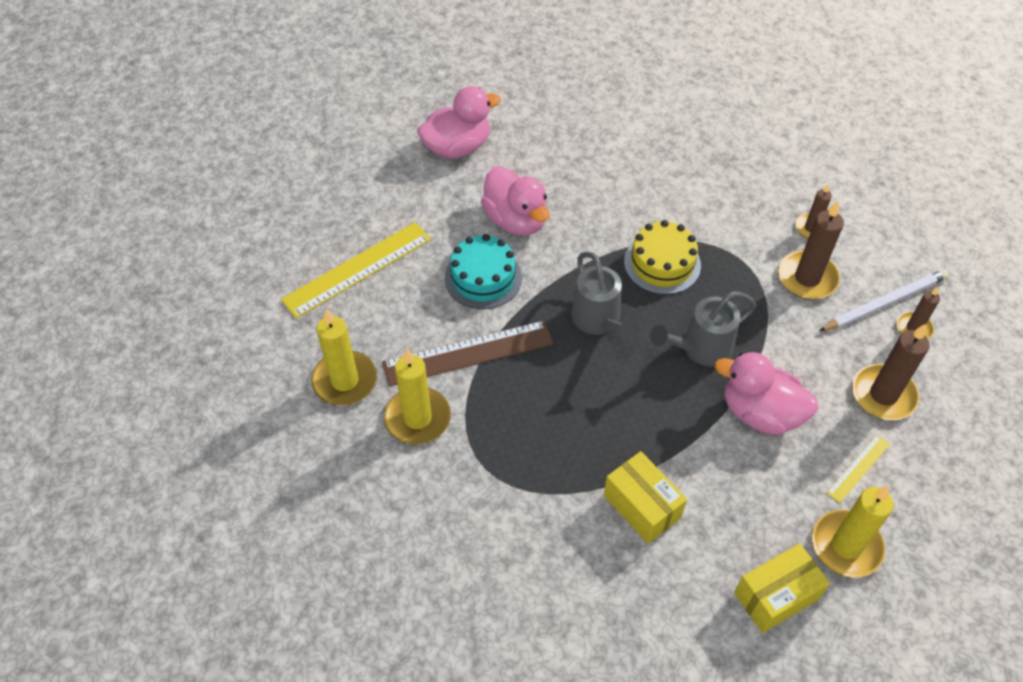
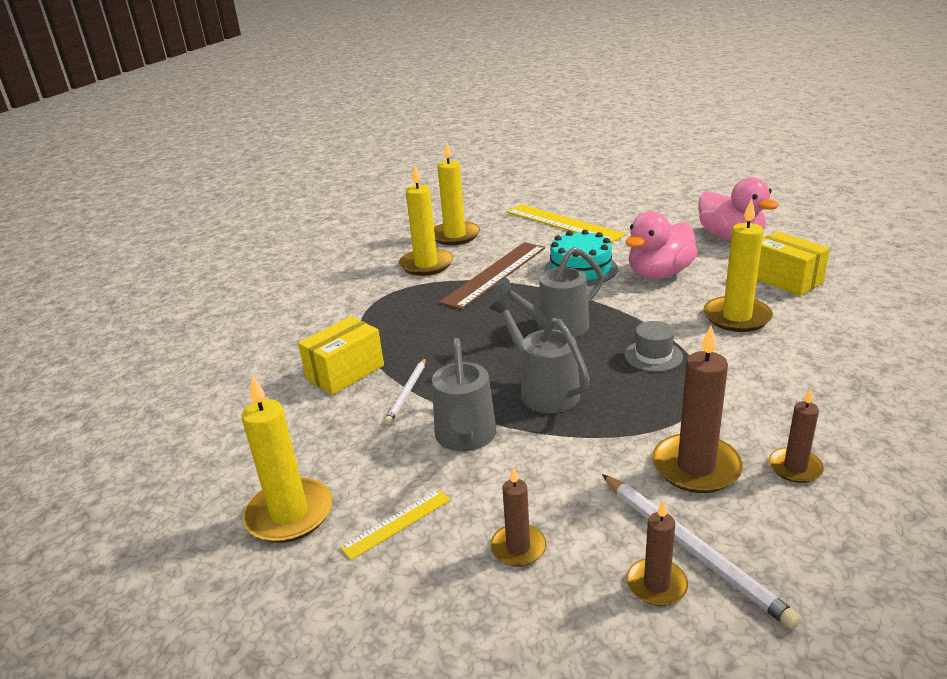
camera: 85 degrees right, 25 degrees down
(468, 353) = (495, 274): brown ruler -> brown ruler turned 60 degrees clockwise
(613, 193) = (736, 317): none -> yellow candle
(662, 263) = (653, 356): yellow cake -> grey hat
(686, 452) = (407, 392): none -> white pencil
(760, 413) = (466, 438): pink duck -> grey watering can
(776, 596) = (237, 461): yellow box -> yellow box (785, 280)
(858, 468) = (397, 523): yellow ruler -> yellow ruler turned 75 degrees counterclockwise
(883, 395) = (518, 548): brown candle -> brown candle, size x0.58

